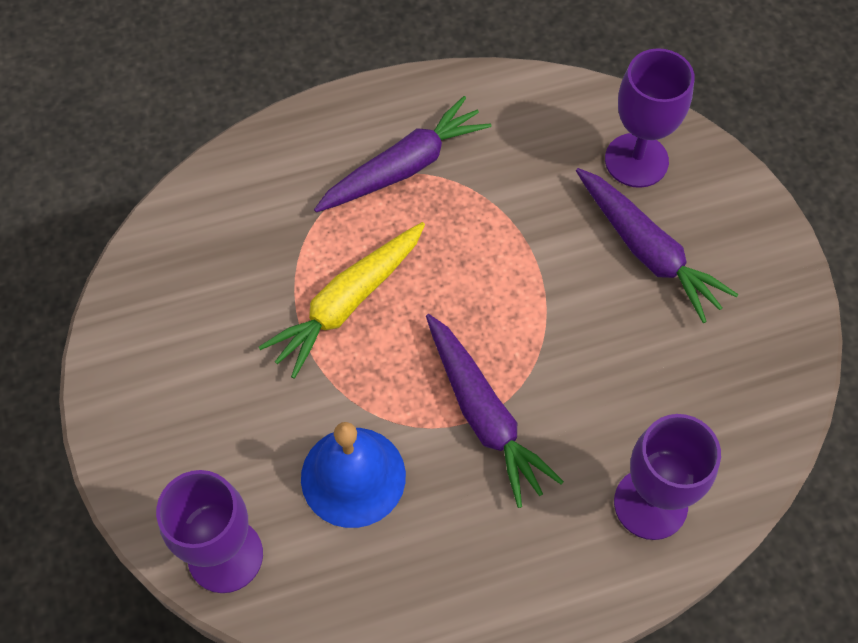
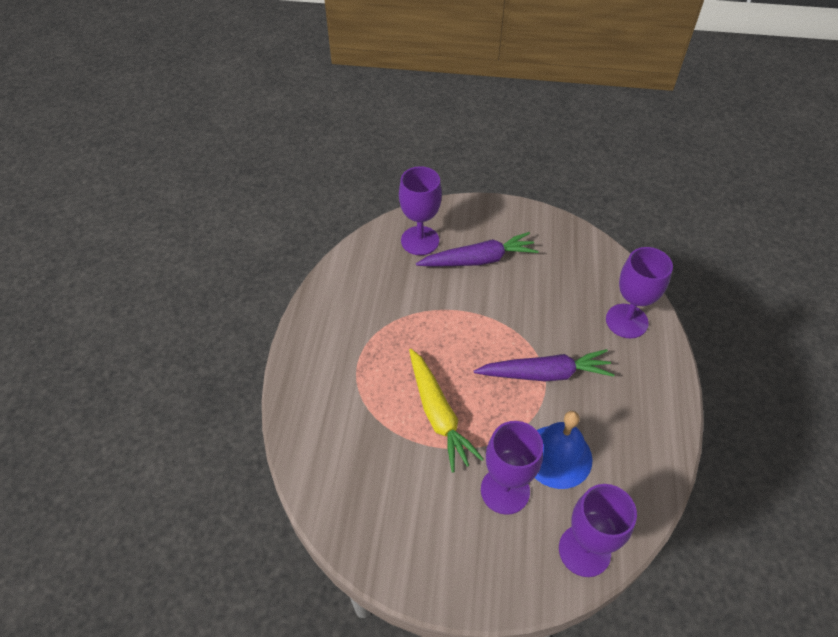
camera: 65 degrees left, 10 degrees down
(270, 427) = (505, 490): none -> purple goblet
(404, 167) = (358, 347): purple carrot -> none

